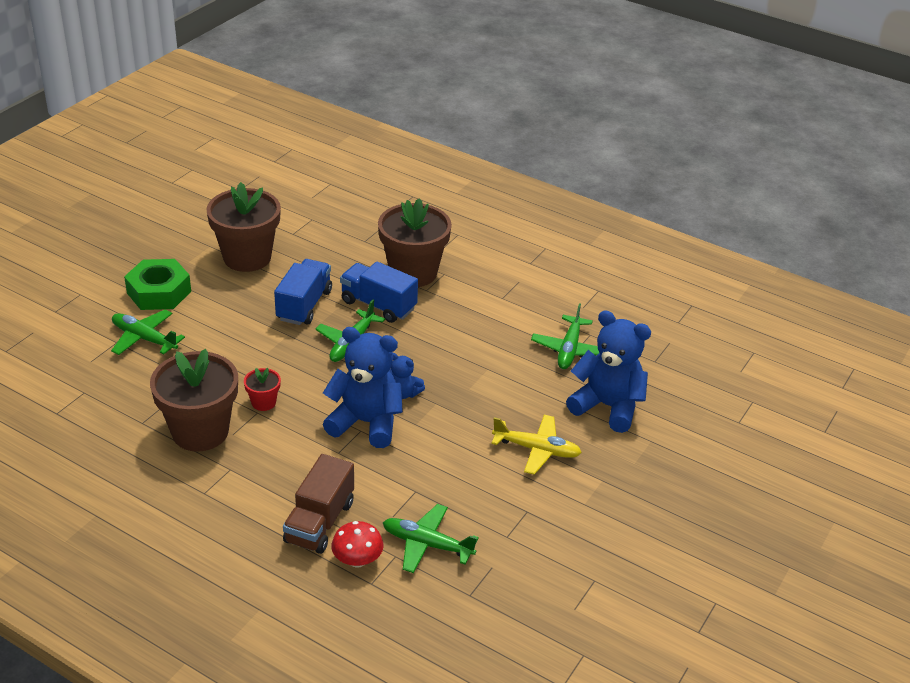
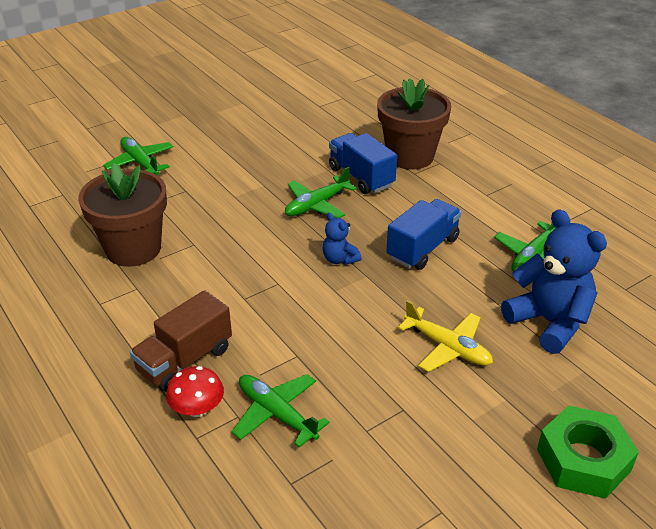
camera: 25 degrees right, 0 degrees up
(159, 292) = (177, 130): green nut -> green nut (583, 460)
(247, 257) = (268, 117): brown flower pot -> none
(263, 402) = (204, 237): red flower pot -> none
(304, 305) = (293, 164): blue truck -> blue truck (423, 248)
(366, 422) = (287, 277): blue teddy bear -> none

